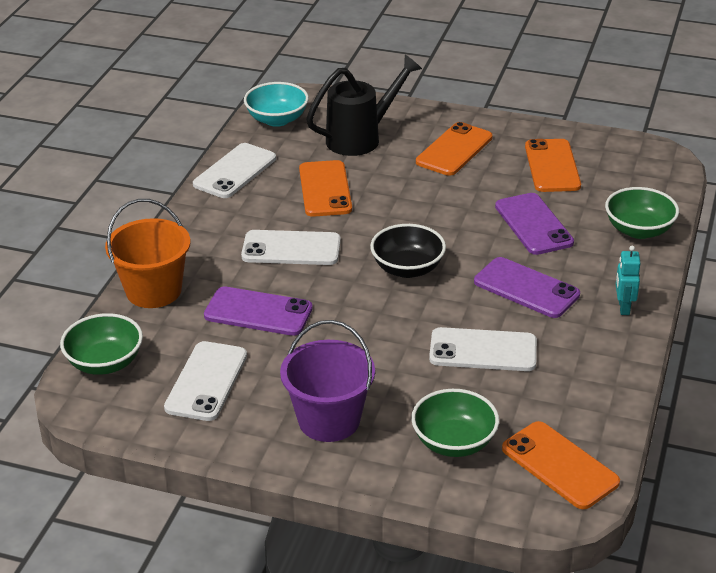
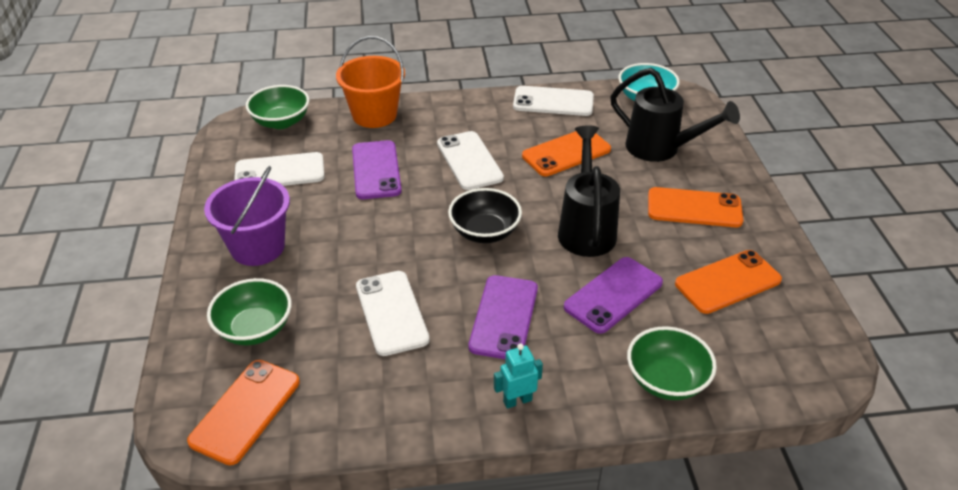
camera: 65 degrees right, 5 degrees up
(442, 212) = (586, 229): none -> black watering can

